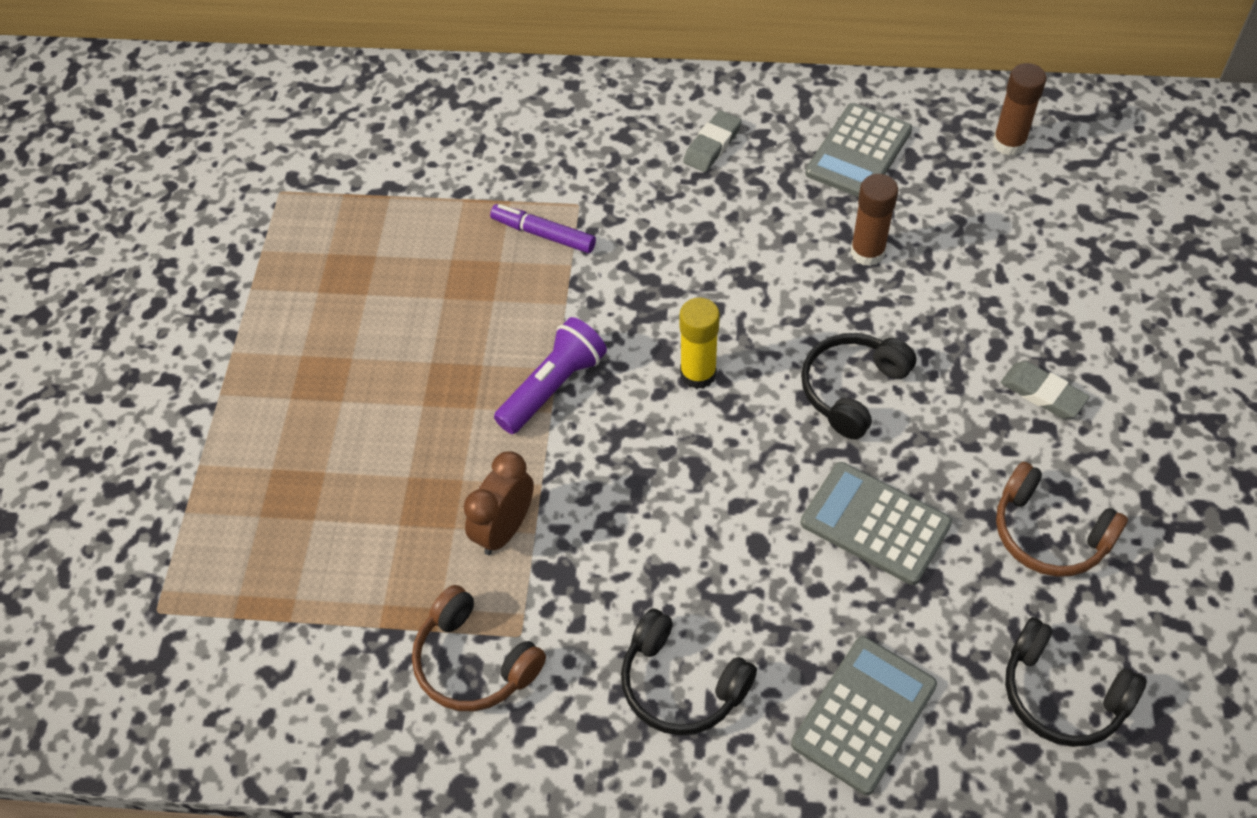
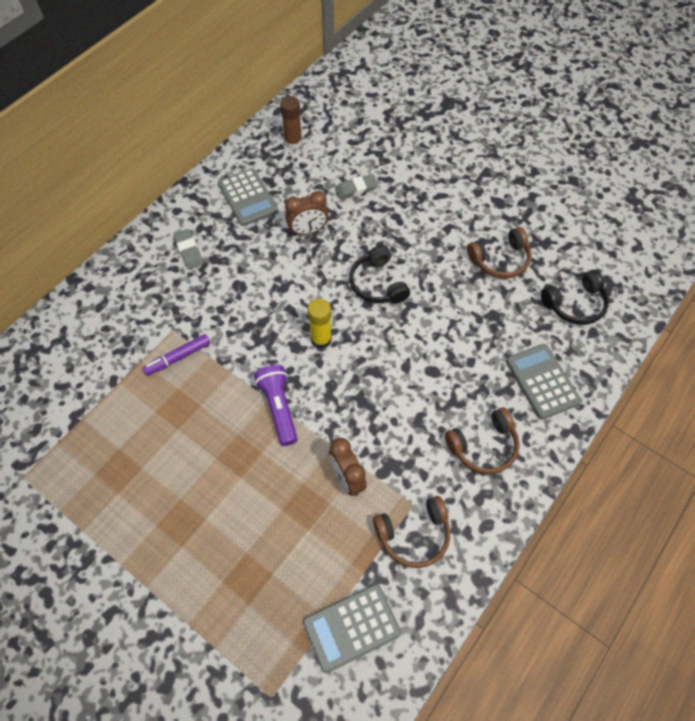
camera: 60 degrees left, 5 degrees up
(681, 684) = (483, 446): black headphones -> brown headphones
(867, 252) = (308, 230): brown glue stick -> brown clock
(875, 523) = (453, 318): grey calculator -> grey calculator (351, 627)
(1042, 393) = (432, 217): grey eraser -> grey eraser (356, 189)

